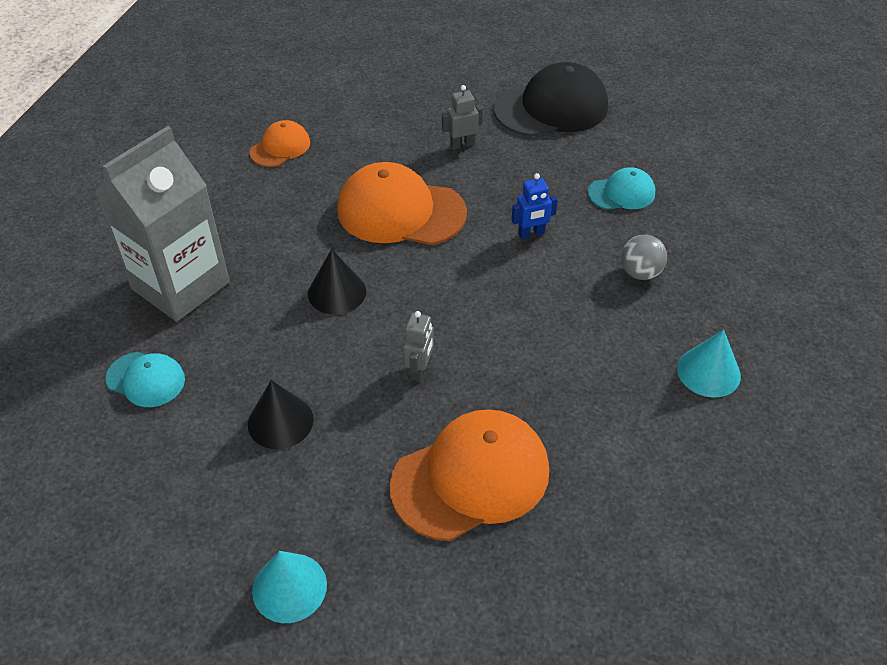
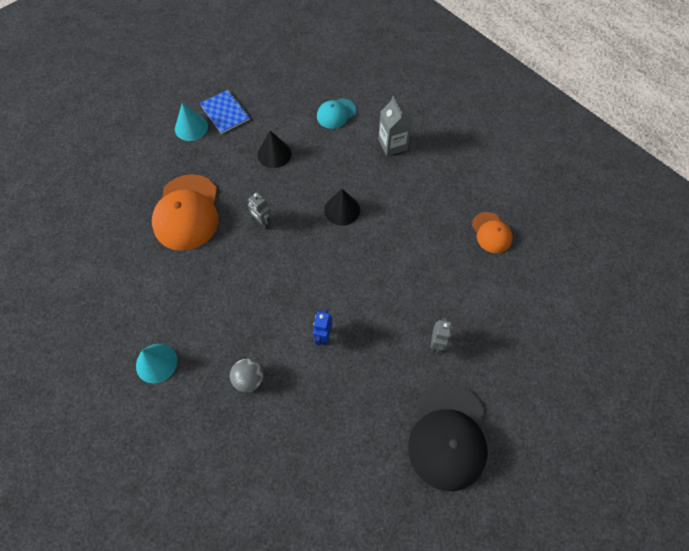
camera: 120 degrees right, 15 degrees up
(181, 285) = (392, 144): grey carton -> grey carton, size x0.55
(223, 550) = (225, 113): none -> blue notebook
(400, 211) = (389, 272): orange cap -> none
(621, 193) = (325, 421): turquoise cap -> none

